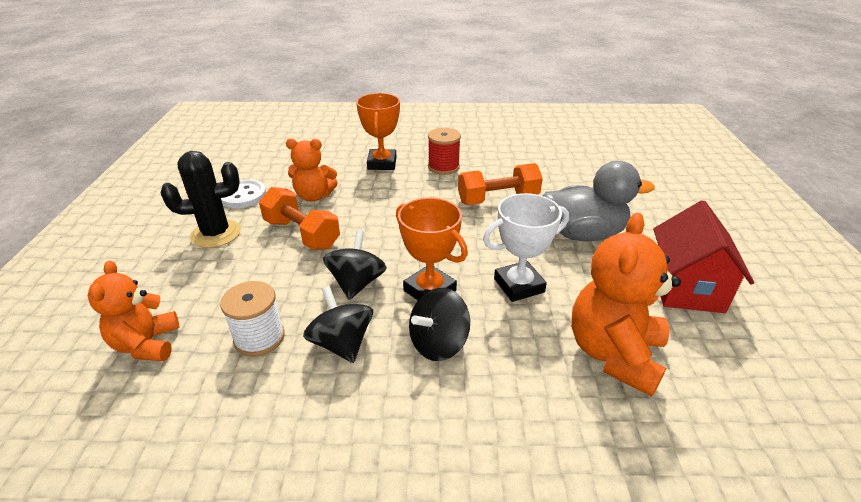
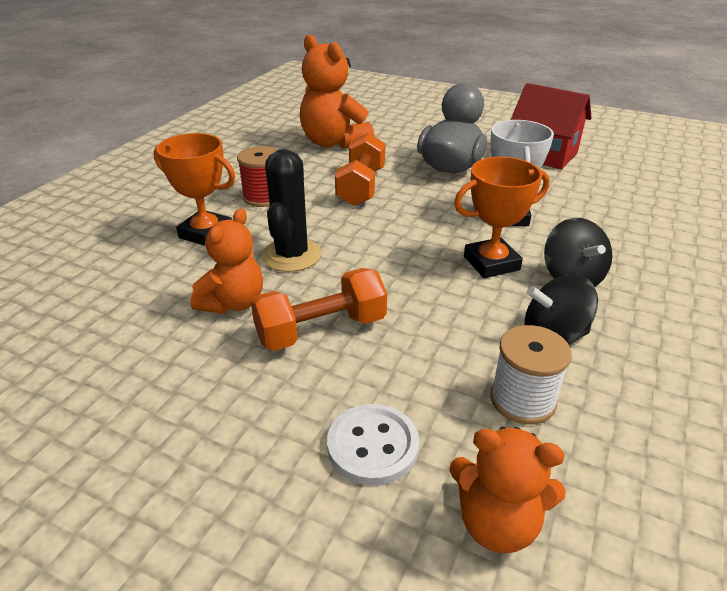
camera: 65 degrees left, 0 degrees up
(216, 234) = (250, 418): black cactus -> black cactus (291, 255)
(243, 195) = (158, 373): white button -> white button (372, 446)
(357, 283) = (454, 306): black spinning top -> none
(614, 353) = (607, 204): orange teddy bear -> orange teddy bear (333, 143)

